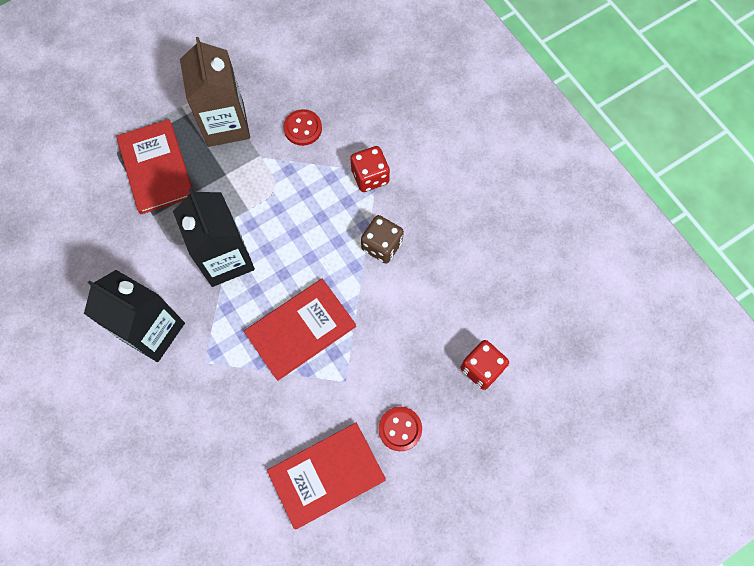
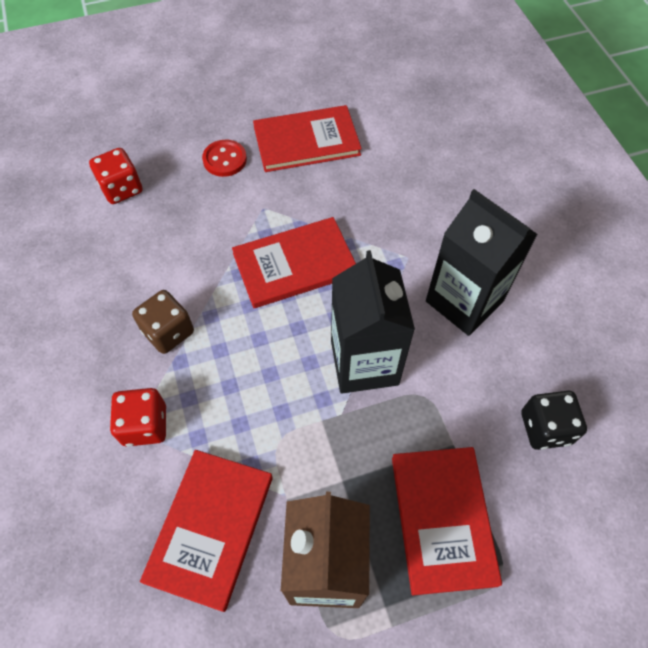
camera: 165 degrees left, 10 degrees down
(87, 243) = (545, 428): none -> black dice
(303, 128) = (210, 528): red button -> red book

